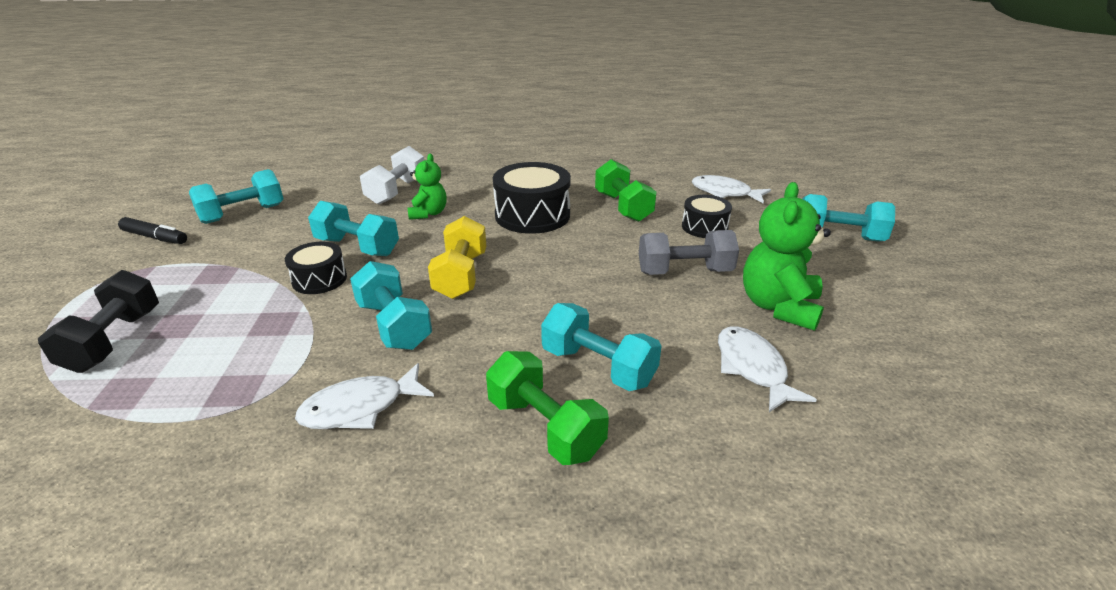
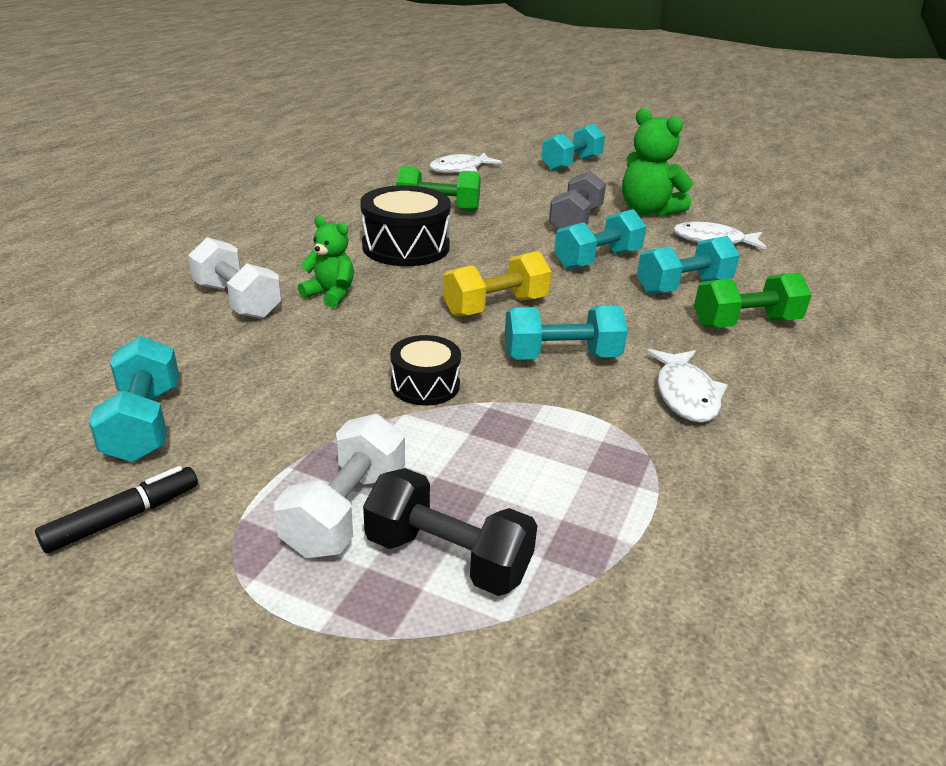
camera: 65 degrees left, 0 degrees up
(163, 293) = (346, 511): none -> white dumbbell
(357, 247) = (367, 350): turquoise dumbbell -> turquoise dumbbell (597, 260)
(461, 275) = (495, 306): yellow dumbbell -> yellow dumbbell turned 60 degrees counterclockwise
(704, 227) = (511, 194): black drum -> none

